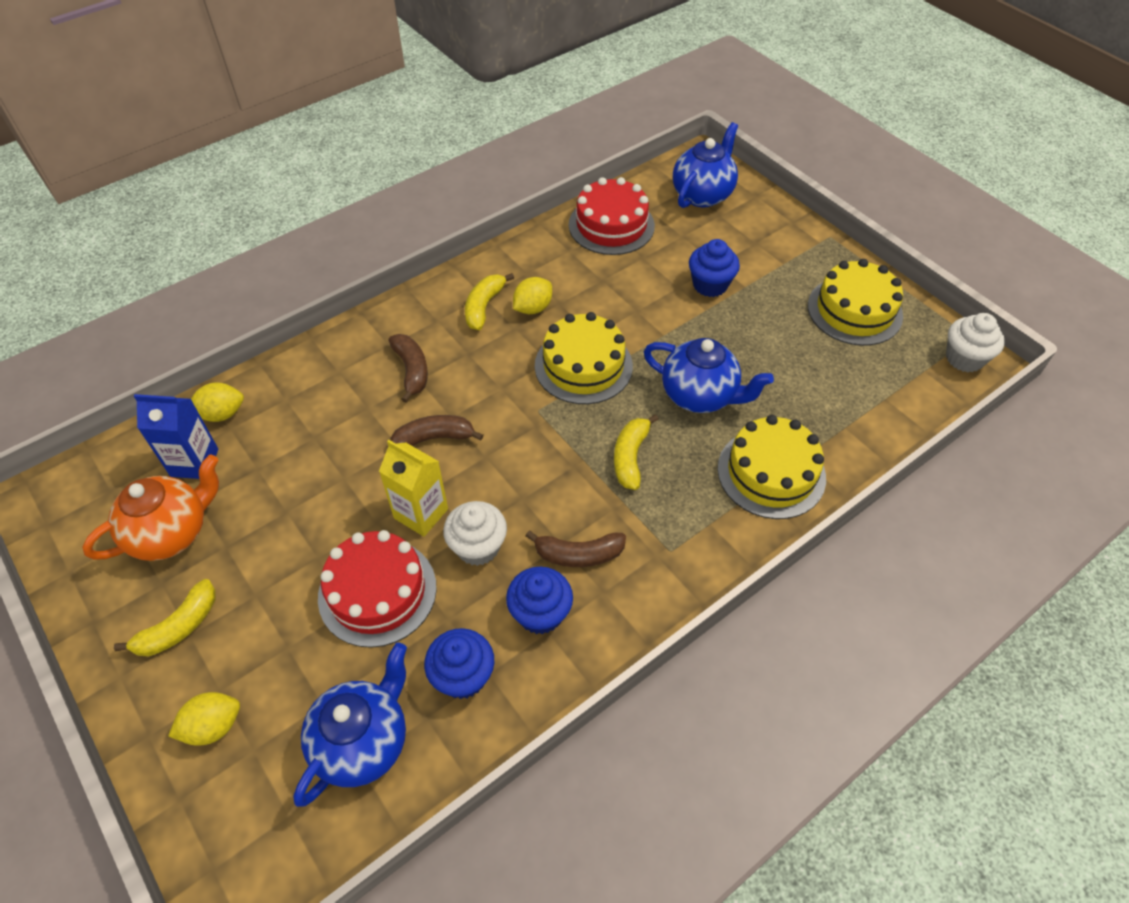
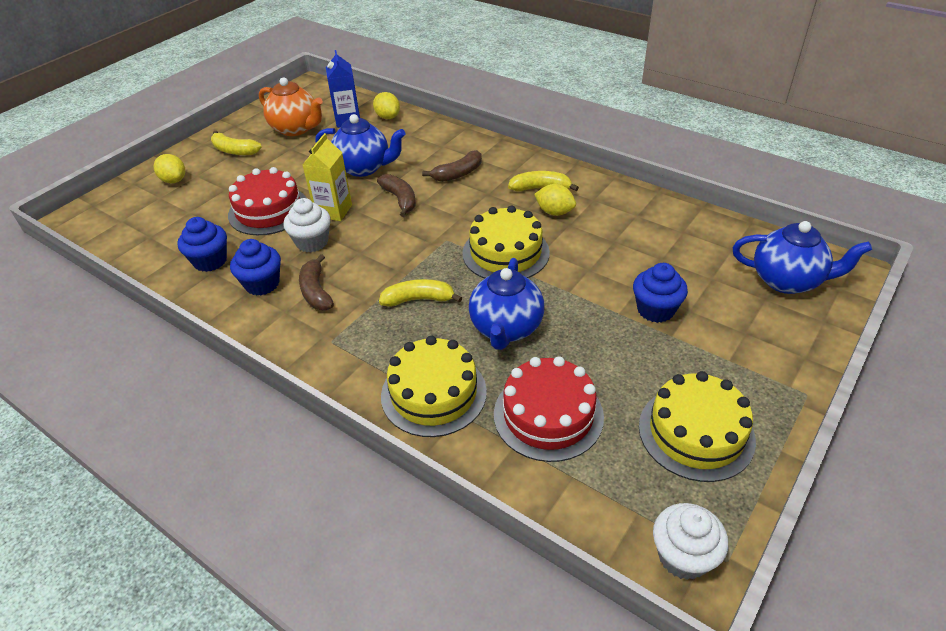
camera: 75 degrees right, 10 degrees down
(363, 742) = (164, 234): blue teapot -> blue teapot (364, 168)
(611, 225) = (689, 231): red cake -> red cake (548, 415)

